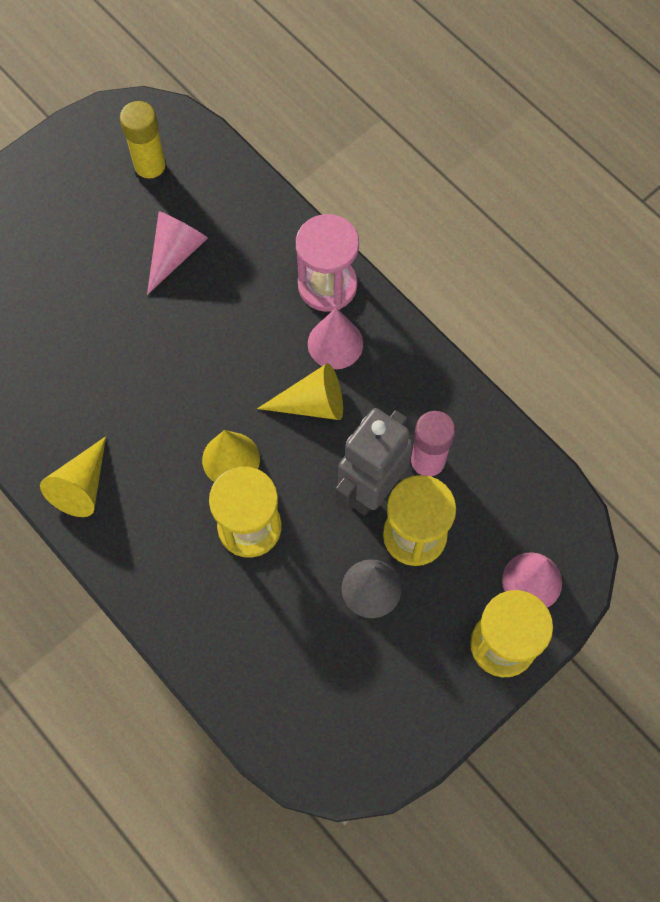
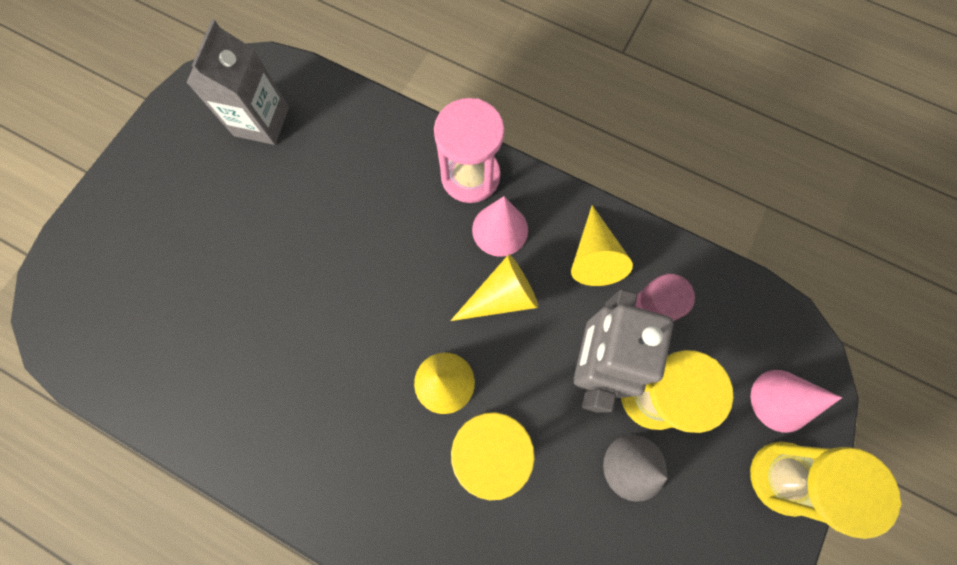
camera: 20 degrees left, 5 degrees up
(82, 486) = (302, 468): yellow cone -> yellow cone (594, 256)
(151, 171) = (261, 121): yellow glue stick -> grey carton
(175, 253) = (313, 193): pink cone -> none

